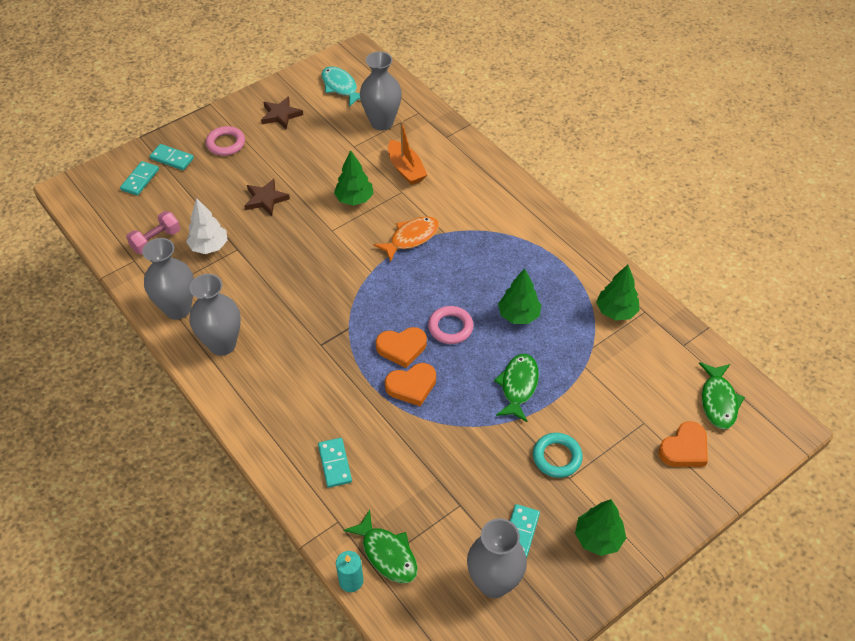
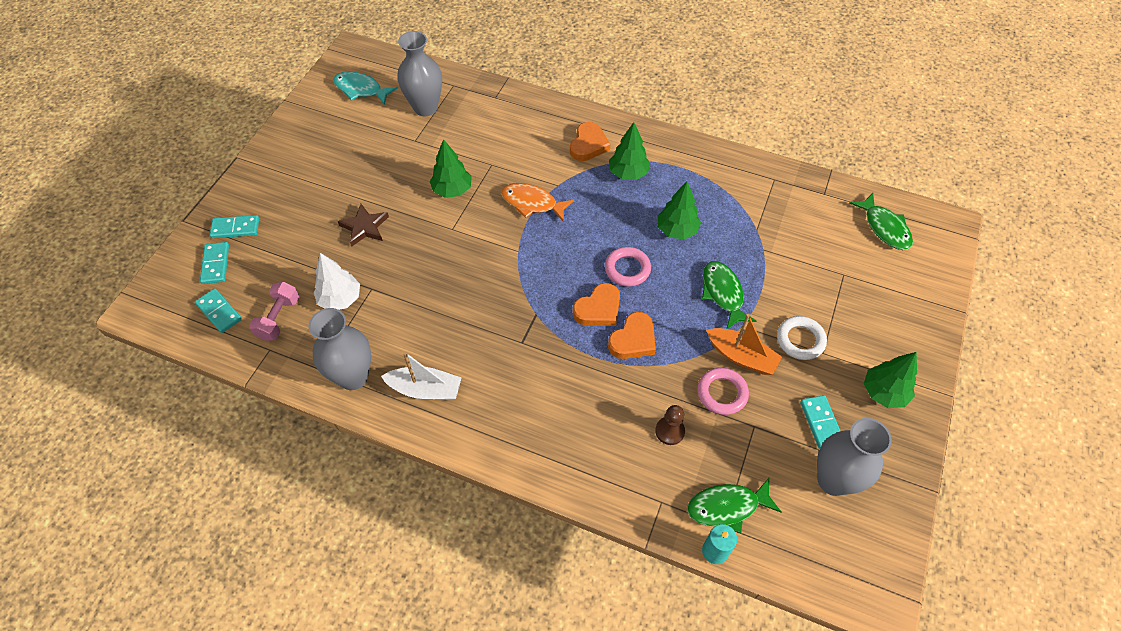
camera: 30 degrees left, 5 degrees up
(222, 344) = (425, 389): grey vase -> white boat
(226, 144) = (283, 190): pink ring -> pink ring (722, 393)
(281, 115) = (320, 139): brown star -> none
(335, 463) = (618, 448): turquoise domino -> turquoise domino (219, 312)
(386, 472) = (669, 431): none -> brown pawn
(387, 554) = (727, 507): green fish -> green fish turned 150 degrees clockwise
(406, 169) = (480, 142): orange boat -> orange boat (741, 356)
(411, 238) = (532, 203): orange fish -> orange fish turned 90 degrees counterclockwise
(557, 457) = (800, 340): turquoise ring -> white ring
(616, 311) = (752, 189): green tree -> green tree (628, 173)
(684, 449) = (890, 280): orange heart -> orange heart (588, 145)

